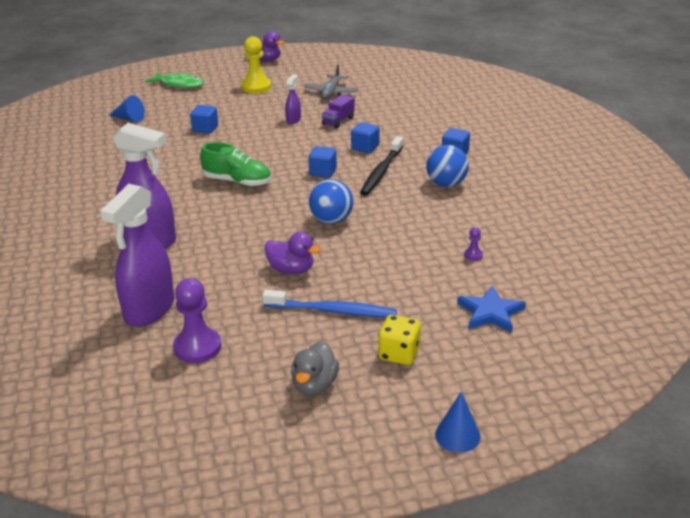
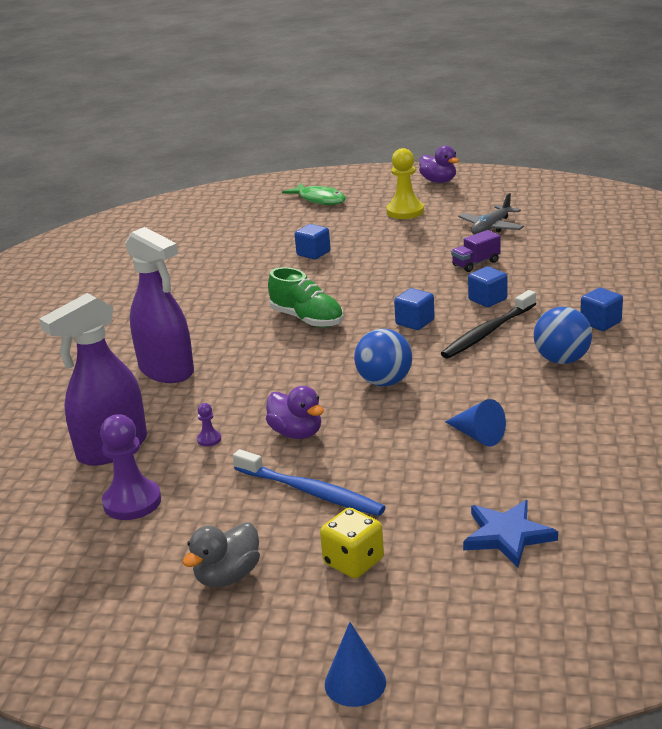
camera: 25 degrees right, 5 degrees down
(129, 118) = (239, 232): blue cone -> blue cone (477, 435)
(293, 120) = (422, 255): purple spray bottle -> none
(473, 255) = (535, 457): purple pawn -> purple pawn (209, 439)

